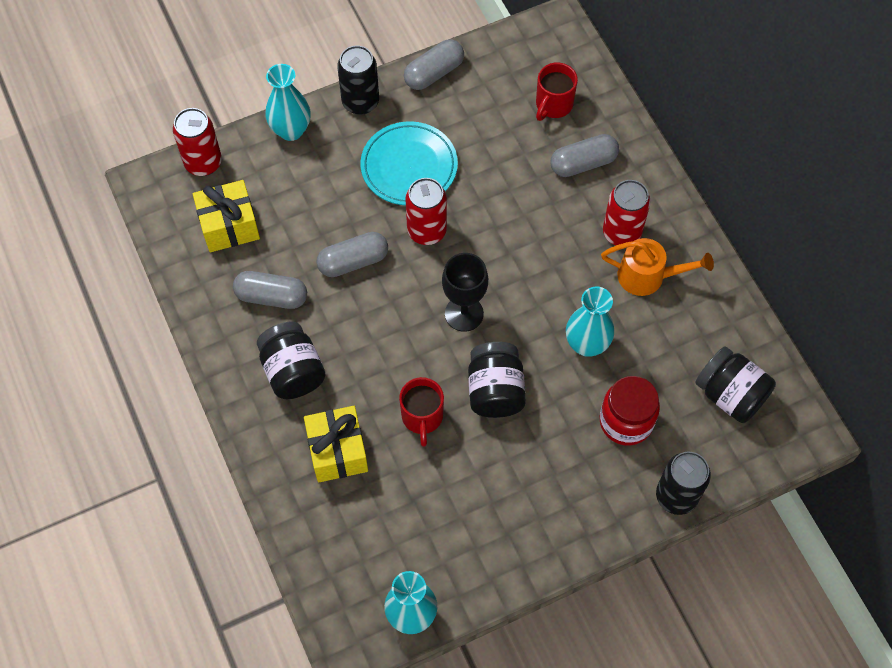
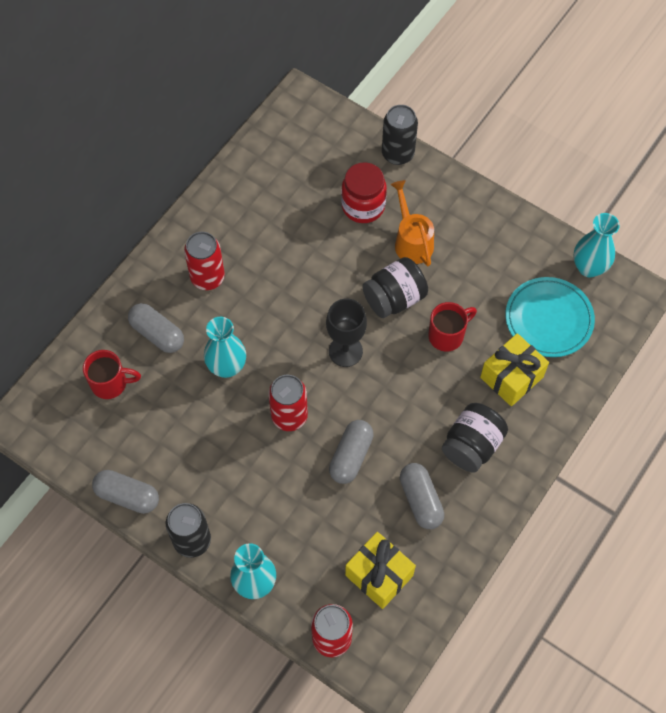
camera: 120 degrees left, 0 degrees up
(353, 261) = (351, 456): grey capsule -> grey capsule turned 75 degrees clockwise
(409, 167) = (236, 463): turquoise plate -> turquoise plate (548, 319)
(586, 344) = (318, 257): turquoise vase -> turquoise vase (227, 367)
(648, 276) = (235, 243): orange watering can -> orange watering can (411, 240)
(730, 395) = (301, 153): black jar -> none

